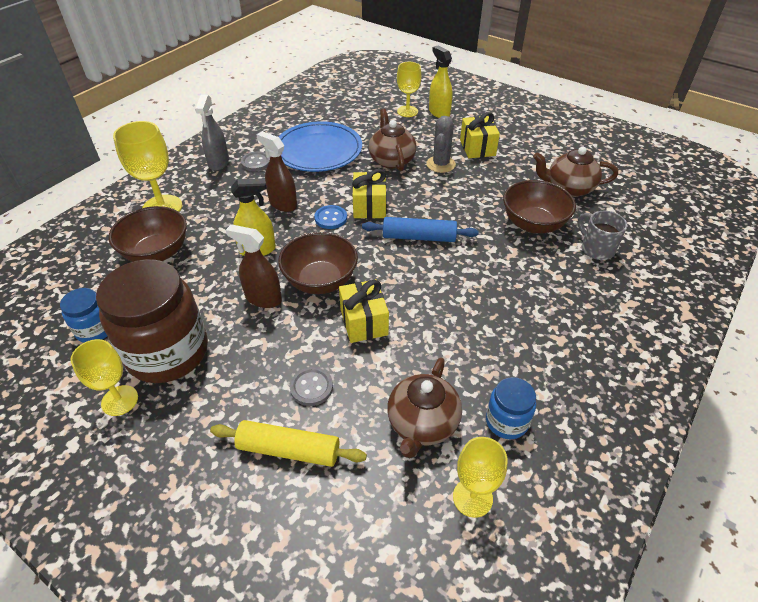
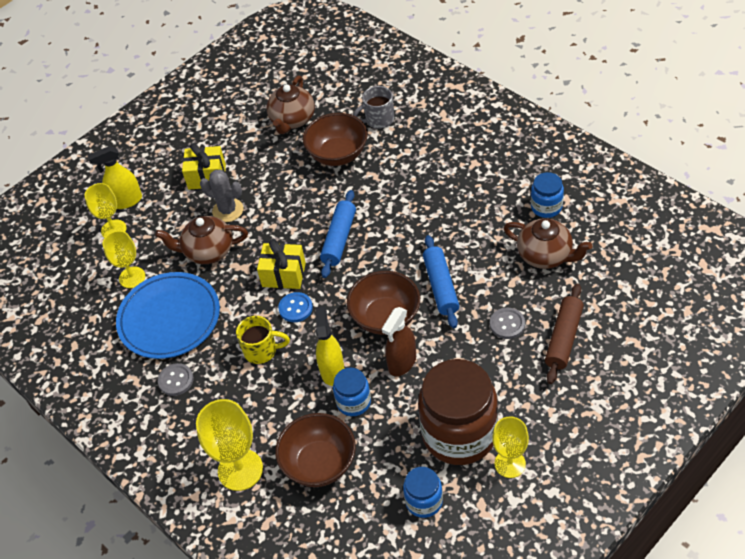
camera: 75 degrees left, 5 degrees up
(218, 162) = (164, 420): grey spray bottle -> none
(220, 268) = (353, 402): none -> blue jar
(283, 204) = (262, 351): brown spray bottle -> yellow mug
(289, 449) = (563, 338): yellow rolling pin -> brown rolling pin
(364, 322) = (441, 286): yellow gift -> blue rolling pin
(472, 497) = (604, 234): yellow goblet -> yellow goblet (132, 277)

